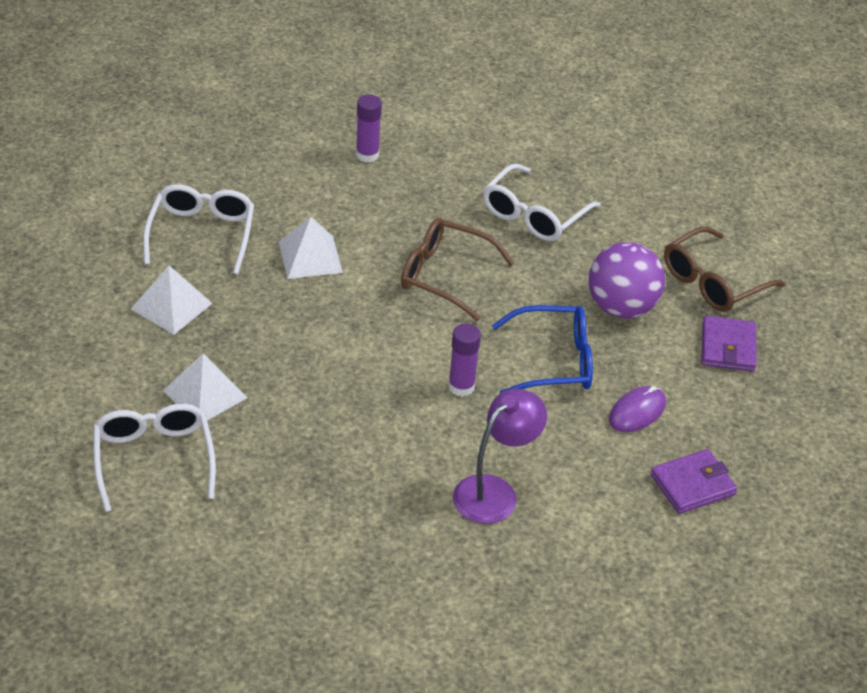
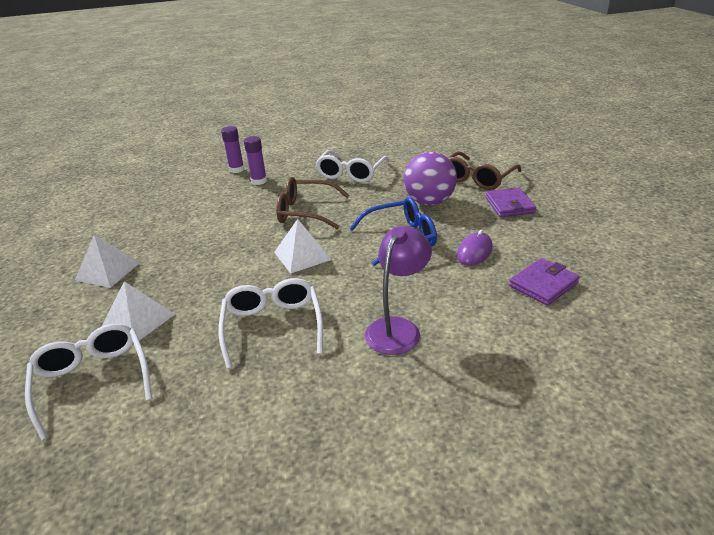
camera: 10 degrees left, 10 degrees down
(201, 234) = (129, 227): white glasses -> white glasses (273, 326)
(310, 257) = (209, 222): white pyramid -> white pyramid (302, 255)
(461, 386) = (342, 267): purple glue stick -> purple glue stick (259, 181)

